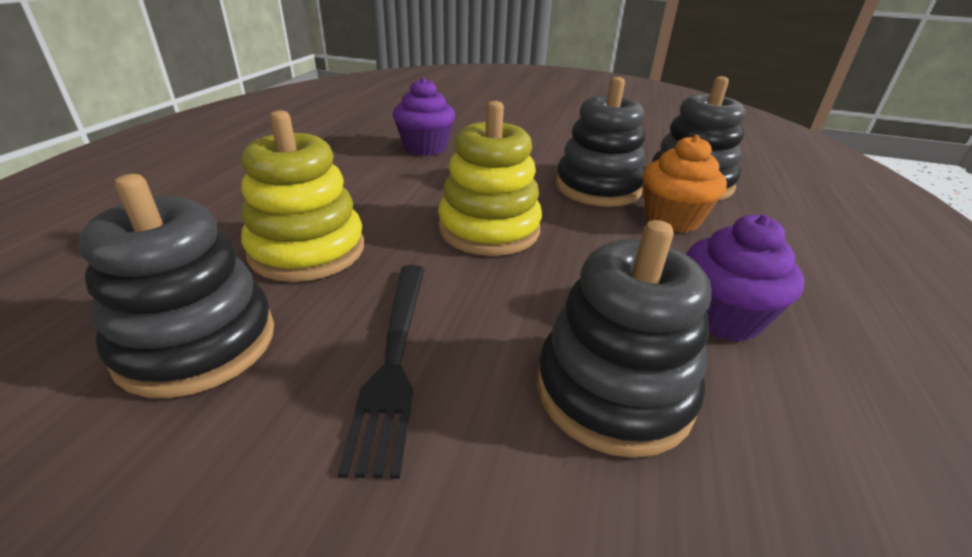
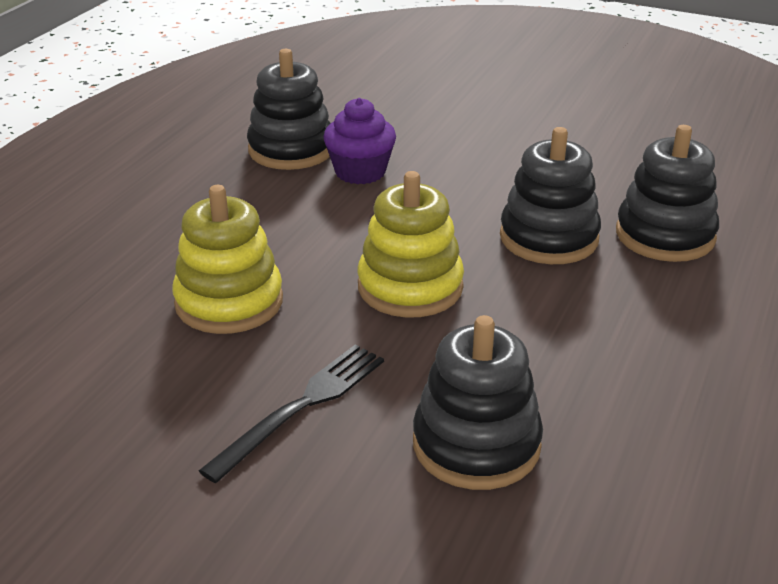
camera: 10 degrees right, 0 degrees up
(197, 343) = (145, 383): black stacking toy -> black stacking toy (291, 150)
(394, 359) = (301, 407): black fork -> black fork turned 150 degrees counterclockwise
(672, 219) = (616, 283): orange cupcake -> none
(722, 317) = (607, 392): purple cupcake -> none

